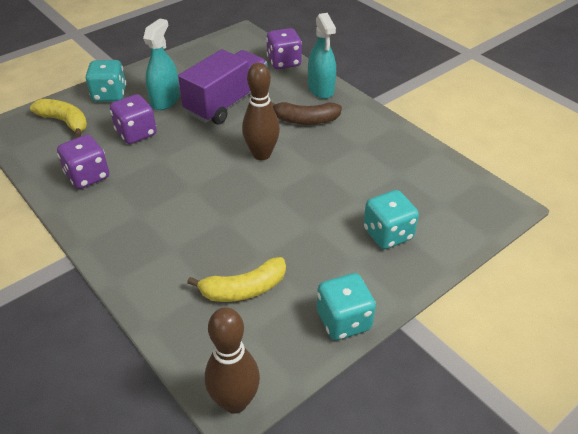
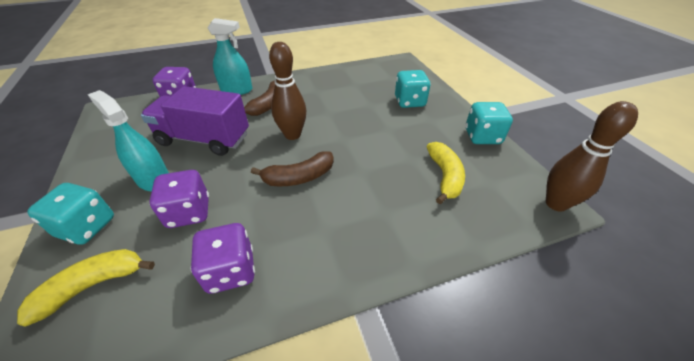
camera: 70 degrees left, 0 degrees up
(199, 179) = (299, 177): none -> brown banana
(227, 103) = (204, 139): purple truck -> purple truck turned 45 degrees counterclockwise

